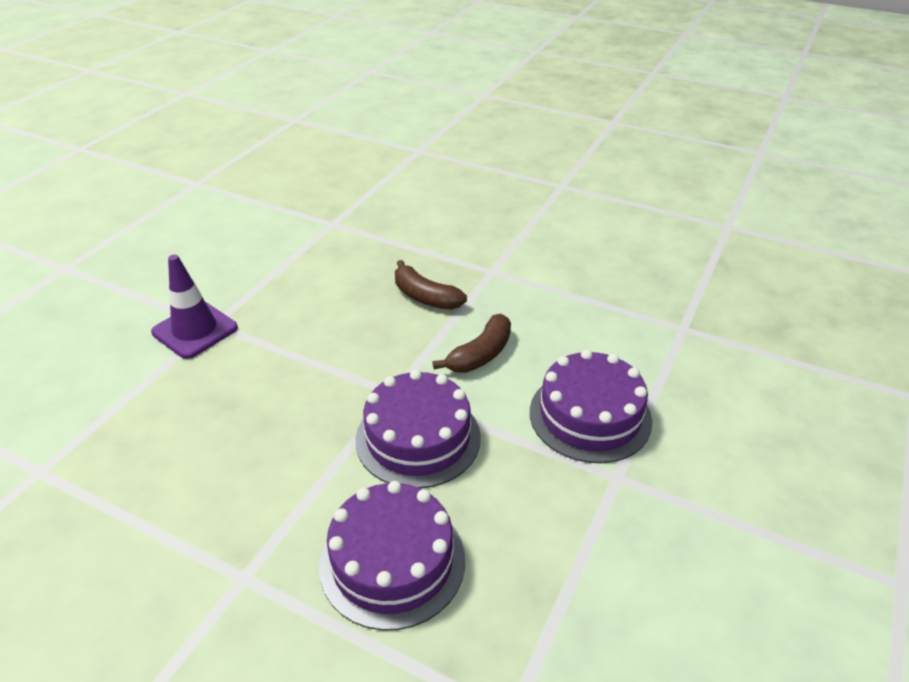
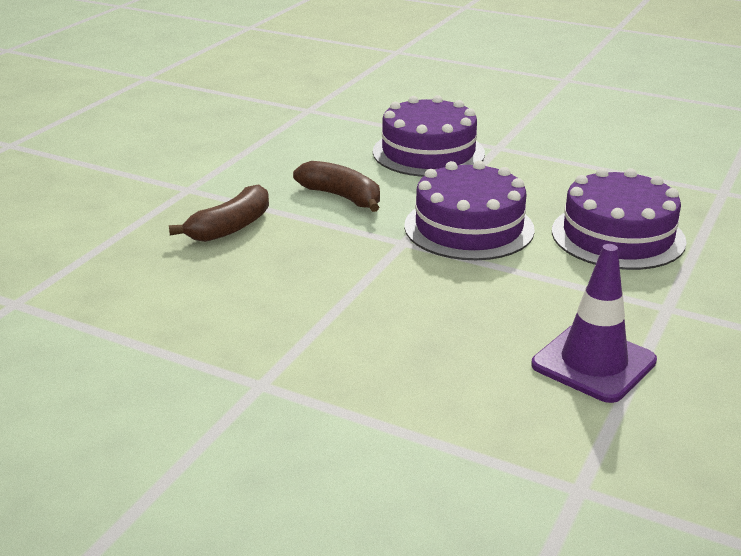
camera: 90 degrees left, 10 degrees down
(195, 330) = (273, 399): purple traffic cone -> purple traffic cone (593, 363)

